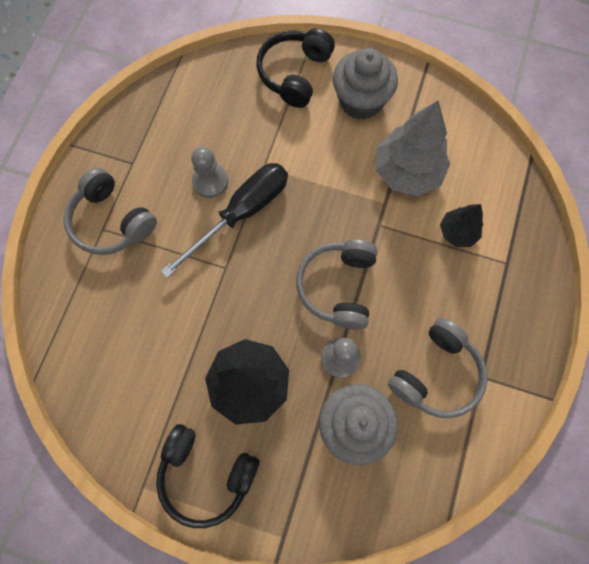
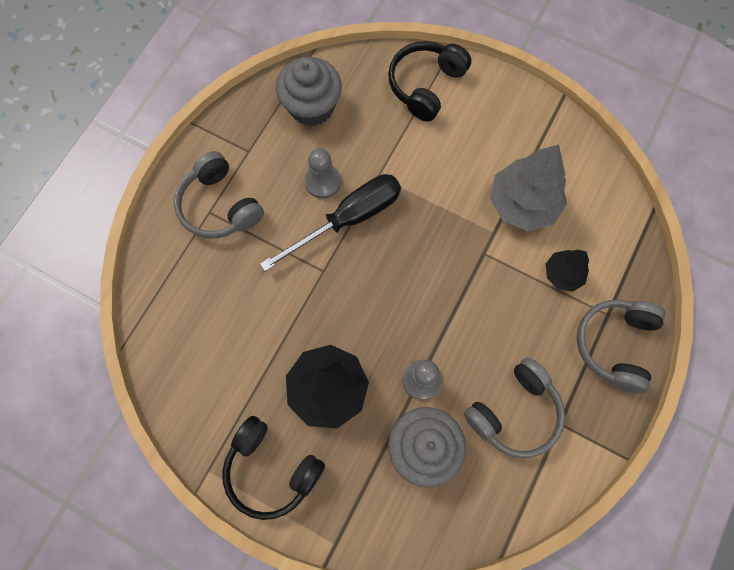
camera: 10 degrees right, 0 degrees up
(338, 287) = (432, 309): grey headphones -> grey headphones (615, 344)
(360, 101) = (488, 123): grey cupcake -> grey cupcake (311, 107)

